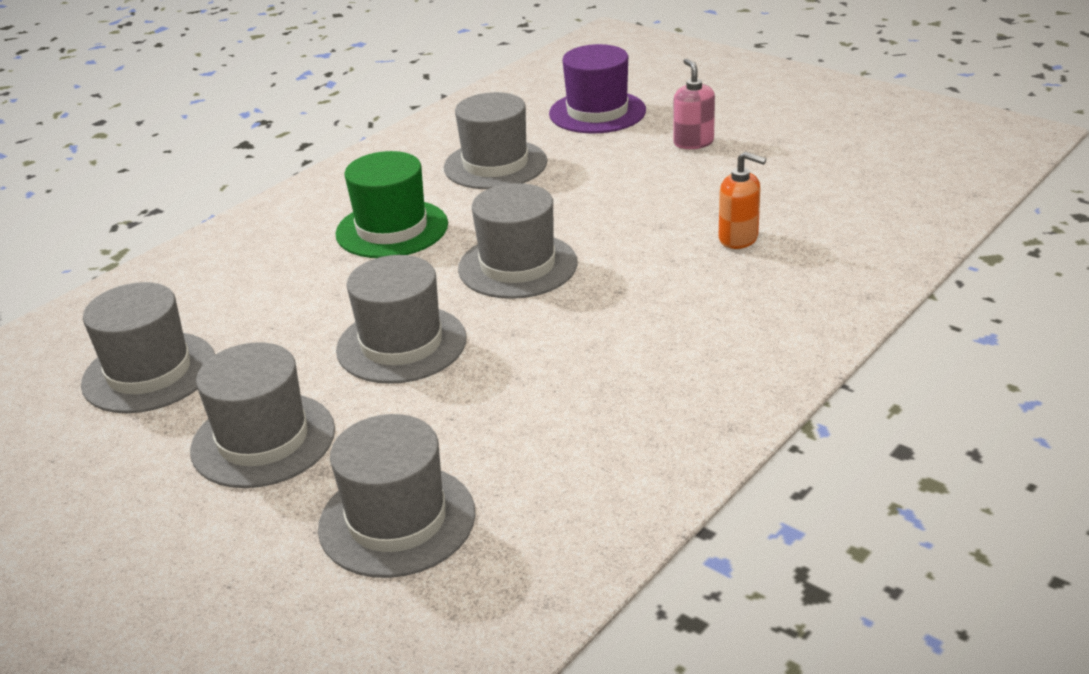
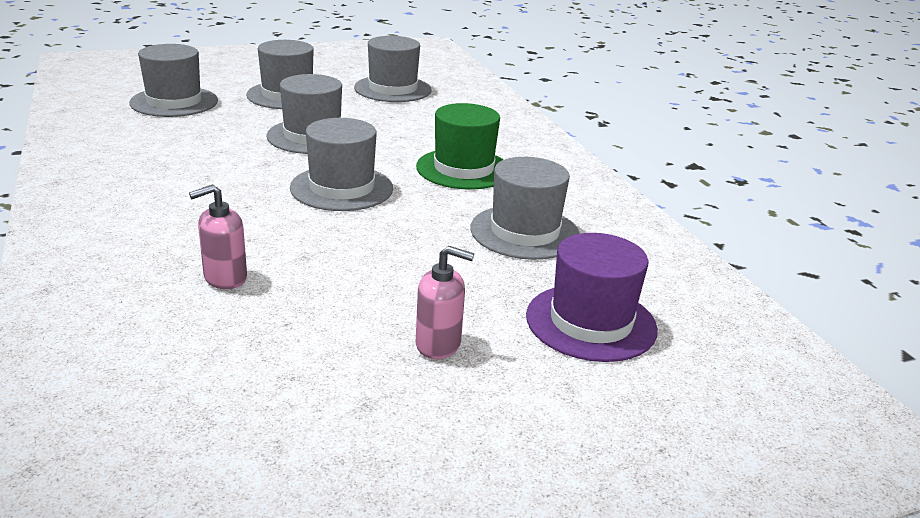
camera: 115 degrees right, 5 degrees down
(738, 238) = (225, 278): orange soap dispenser -> pink soap dispenser

